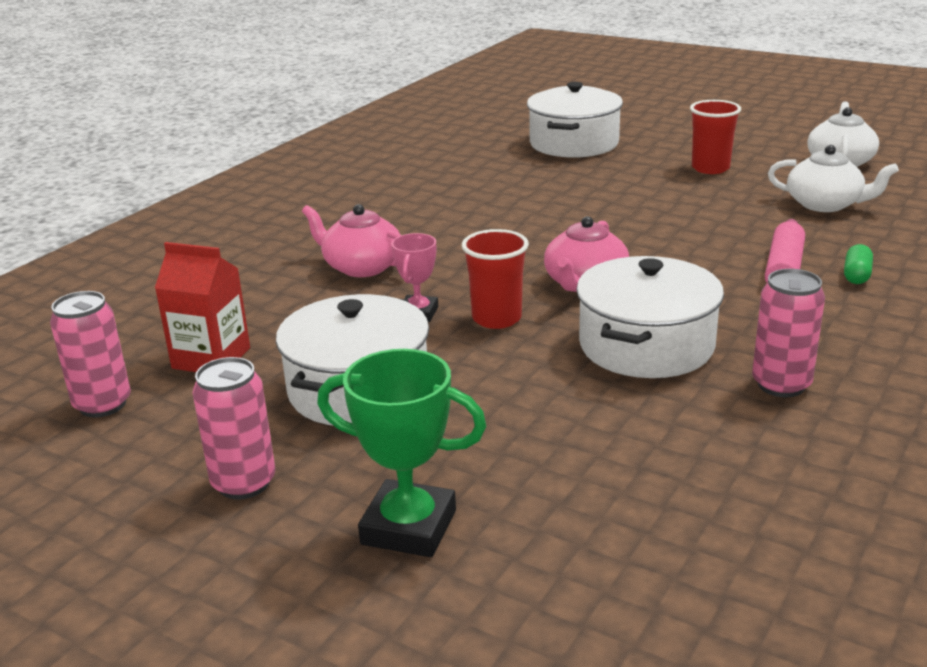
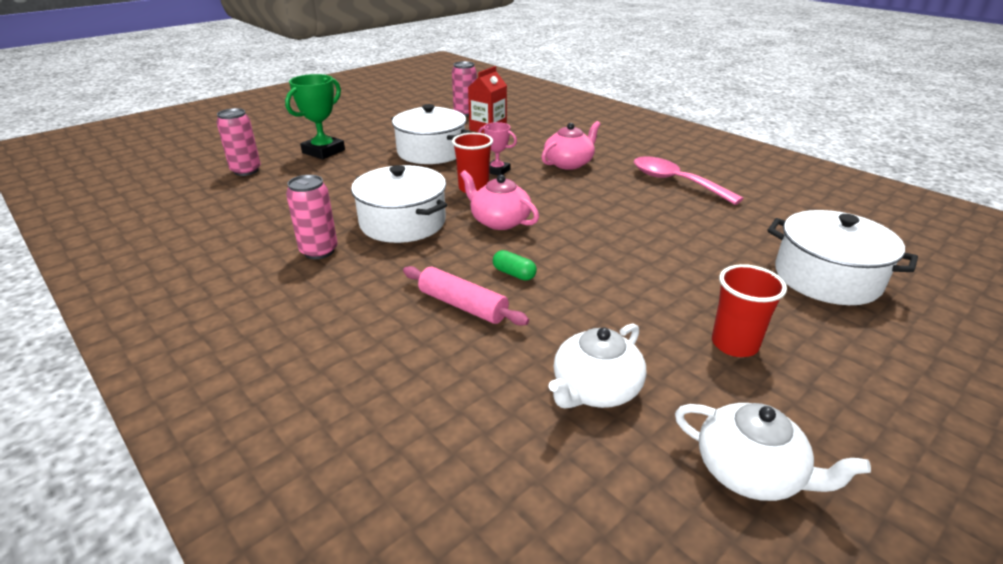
camera: 105 degrees right, 5 degrees up
(244, 483) = (384, 130): pink can -> pink can (246, 171)
(396, 202) = (675, 182): none -> pink spoon
(856, 275) = (424, 339): green capsule -> green capsule (514, 274)

